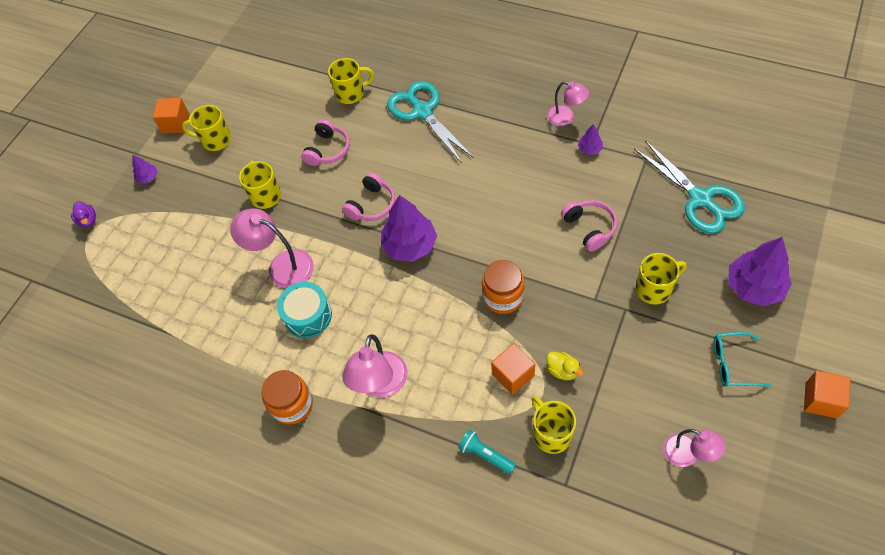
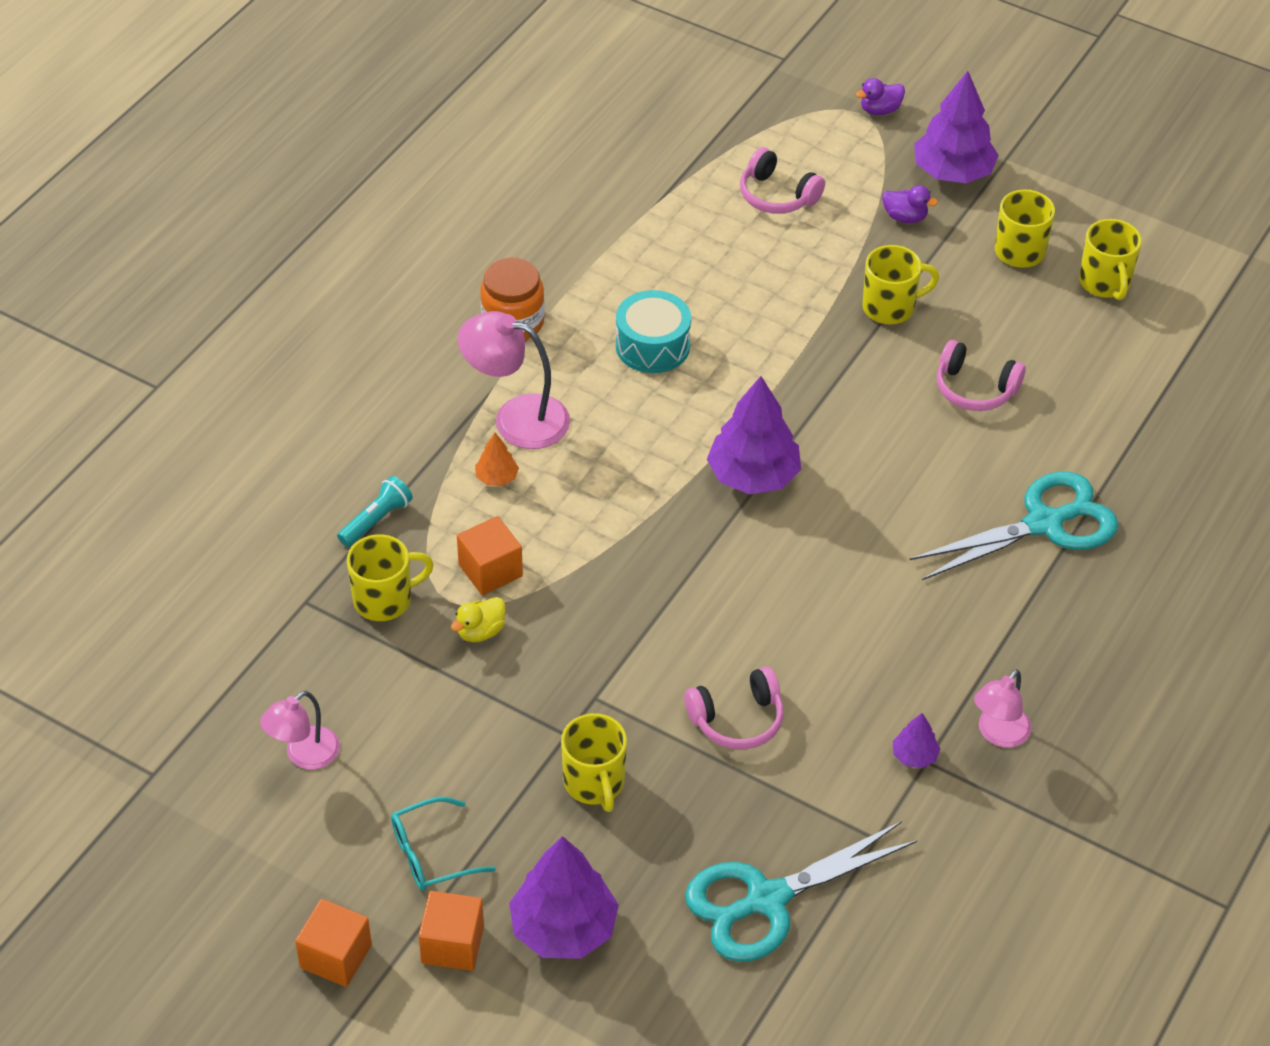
camera: 90 degrees right, 10 degrees down
(148, 178) = (953, 172): purple tree -> purple tree, size x2.15
(176, 124) = (1064, 203): orange cube -> orange cube (452, 944)
(188, 197) = (905, 217): none -> purple duck
(282, 266) = (749, 321): pink lamp -> none
(351, 93) = (1104, 429): yellow mug -> yellow mug (1105, 283)
(372, 205) = (845, 436): pink headphones -> pink headphones (777, 195)
(435, 386) = (497, 477): none -> orange tree
(503, 296) = (629, 580): orange jar -> none
(732, 364) = (431, 854): turquoise glasses -> turquoise glasses turned 120 degrees counterclockwise

